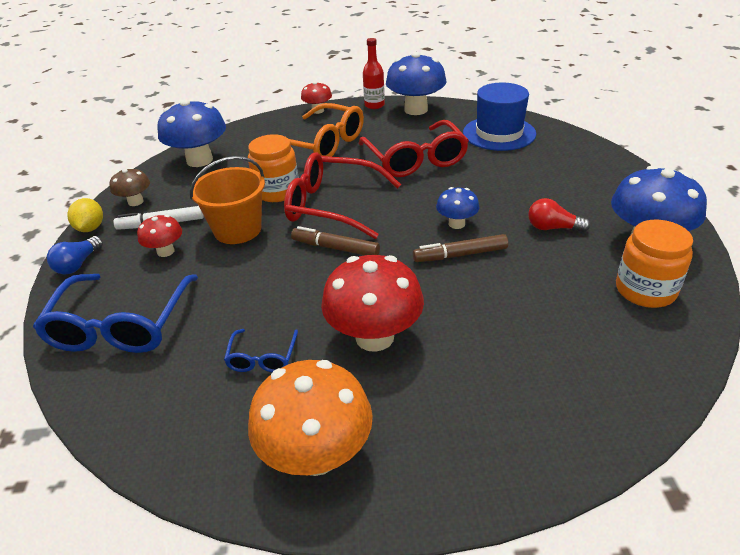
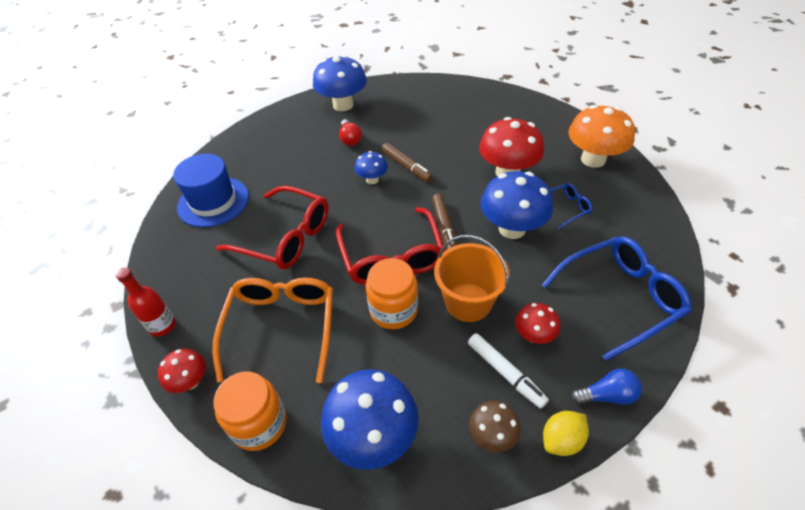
camera: 120 degrees left, 10 degrees up
(415, 159) = (285, 237): red glasses -> red glasses turned 75 degrees clockwise
(416, 110) = (169, 281): blue mushroom -> blue mushroom (512, 229)
(645, 290) = (389, 98): orange jar -> orange jar (259, 424)

